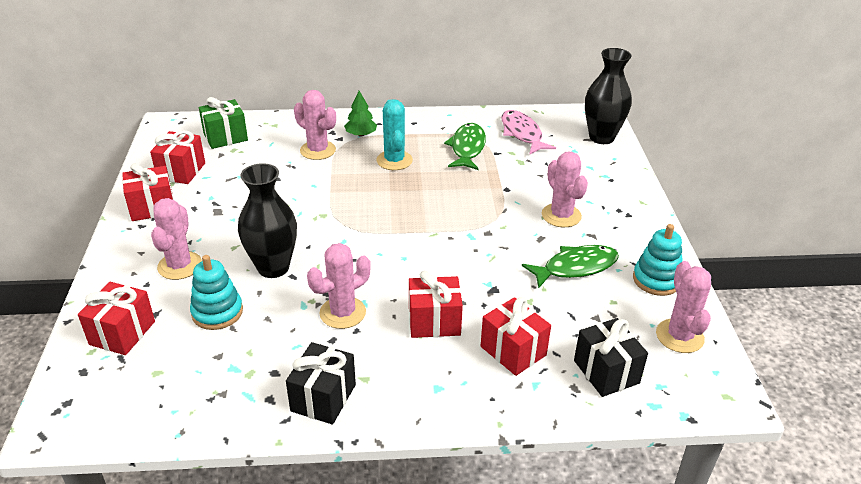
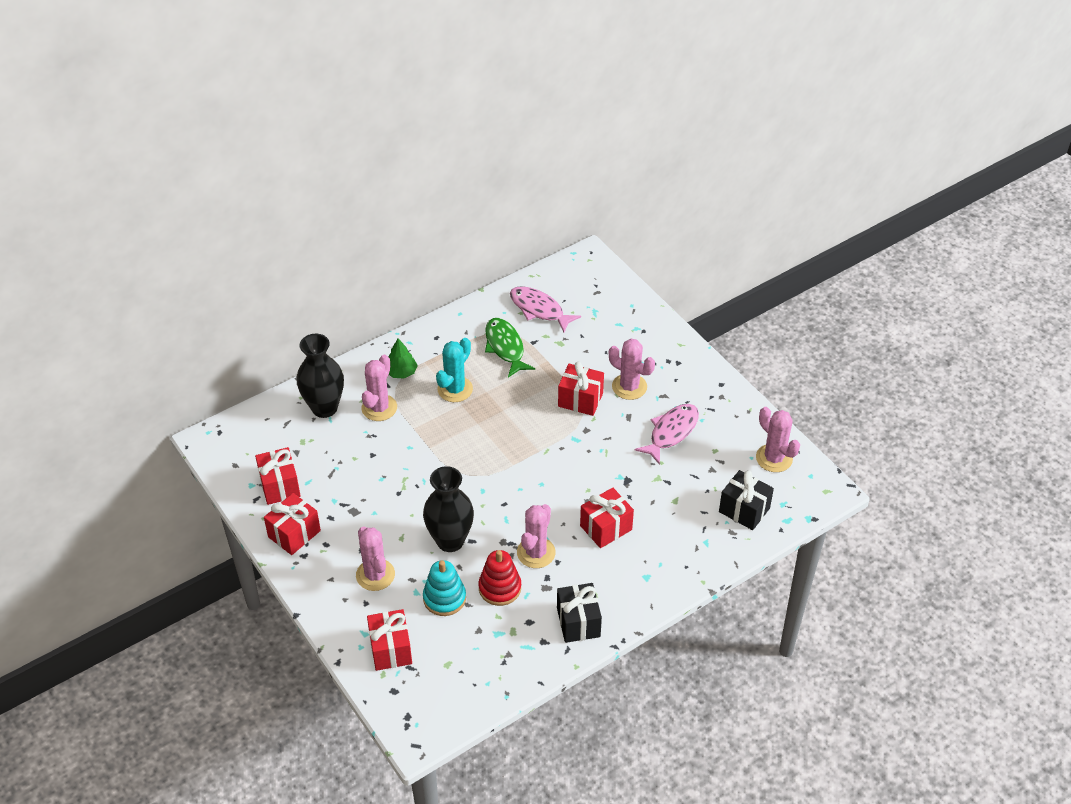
camera: 30 degrees left, 10 degrees up
(225, 137) = (281, 430): green gift -> none
(277, 327) = (500, 588): none -> red stacking toy
(318, 150) = (379, 408): pink cactus -> pink cactus turned 75 degrees counterclockwise
(394, 160) = (455, 389): turquoise cactus -> turquoise cactus turned 75 degrees clockwise
(513, 351) = (675, 524): red gift -> red gift (580, 400)
(575, 267) = (671, 432): green fish -> pink fish
(601, 137) = (607, 285): black vase -> black vase (324, 408)
(656, 280) = (733, 417): turquoise stacking toy -> none

